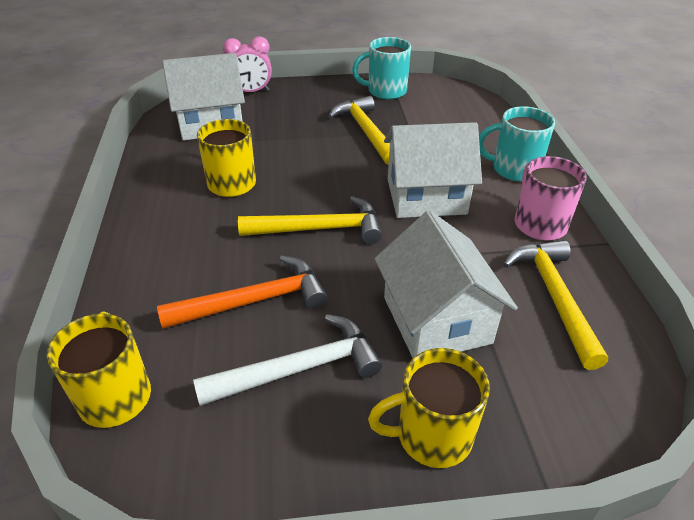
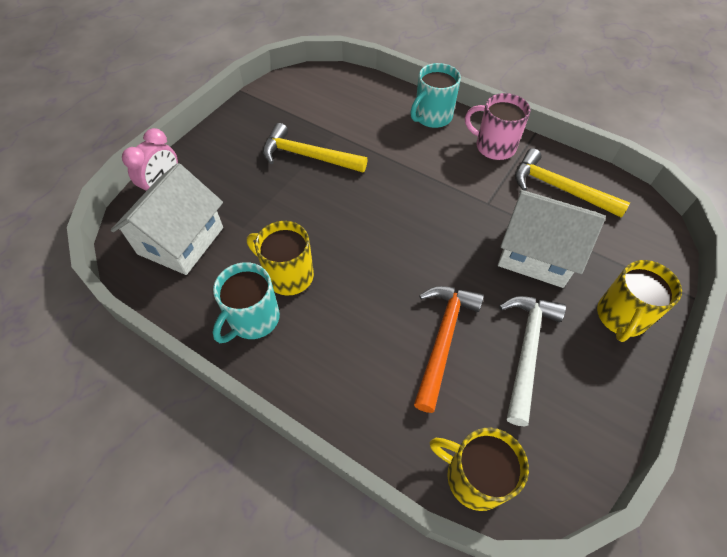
camera: 50 degrees left, 15 degrees up
(320, 229) = (398, 256): yellow hammer -> none
(385, 91) = (266, 109): turquoise mug -> turquoise mug (253, 319)
(426, 196) = (418, 177): white house -> none

